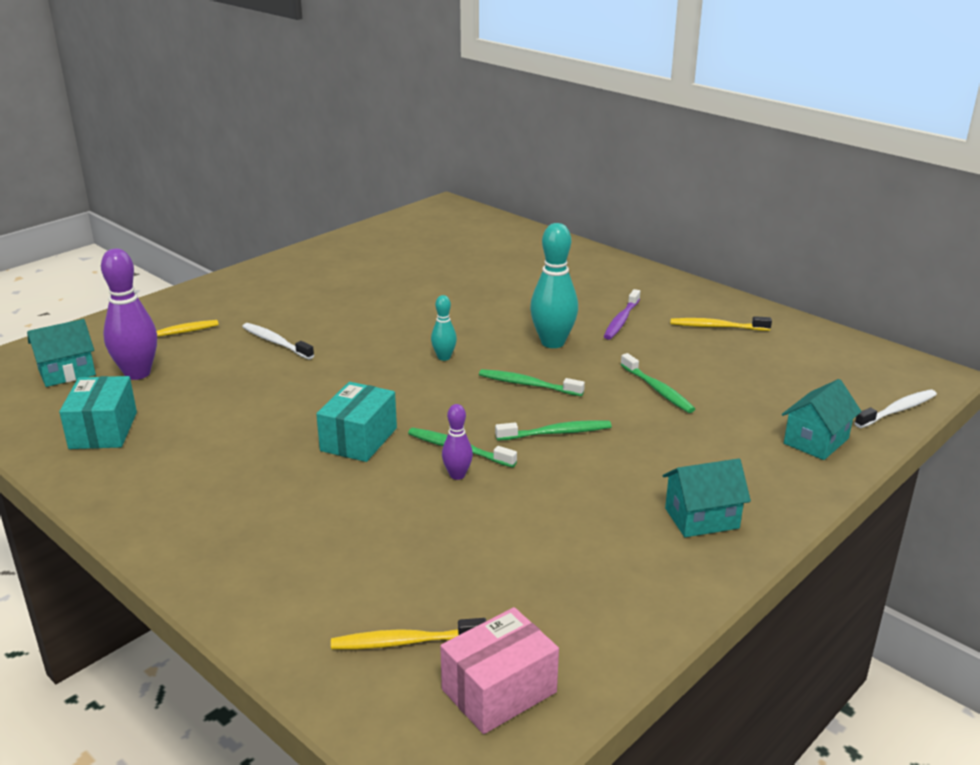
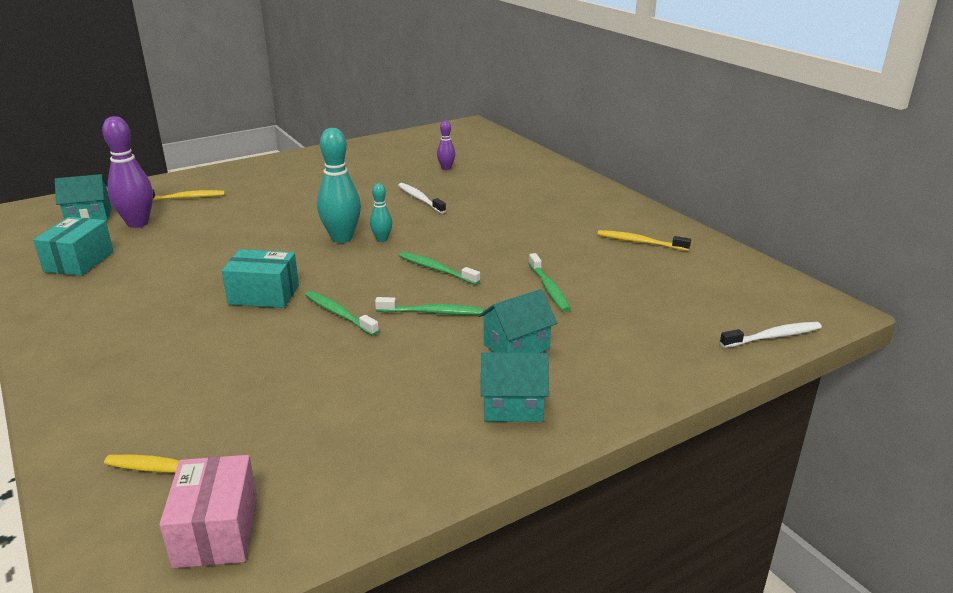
camera: 15 degrees right, 0 degrees up
(276, 342) = (258, 212): white toothbrush -> white toothbrush (420, 199)
(359, 439) = (264, 295): turquoise box -> turquoise box turned 60 degrees clockwise
(457, 475) = (322, 335): purple bowling pin -> purple bowling pin (446, 168)
(499, 691) = (216, 531): pink box -> pink box turned 75 degrees counterclockwise
(552, 342) = (482, 238): turquoise bowling pin -> turquoise bowling pin (342, 238)
(621, 320) = (556, 227): purple toothbrush -> none
(816, 441) = (671, 353): turquoise house -> turquoise house (516, 346)

